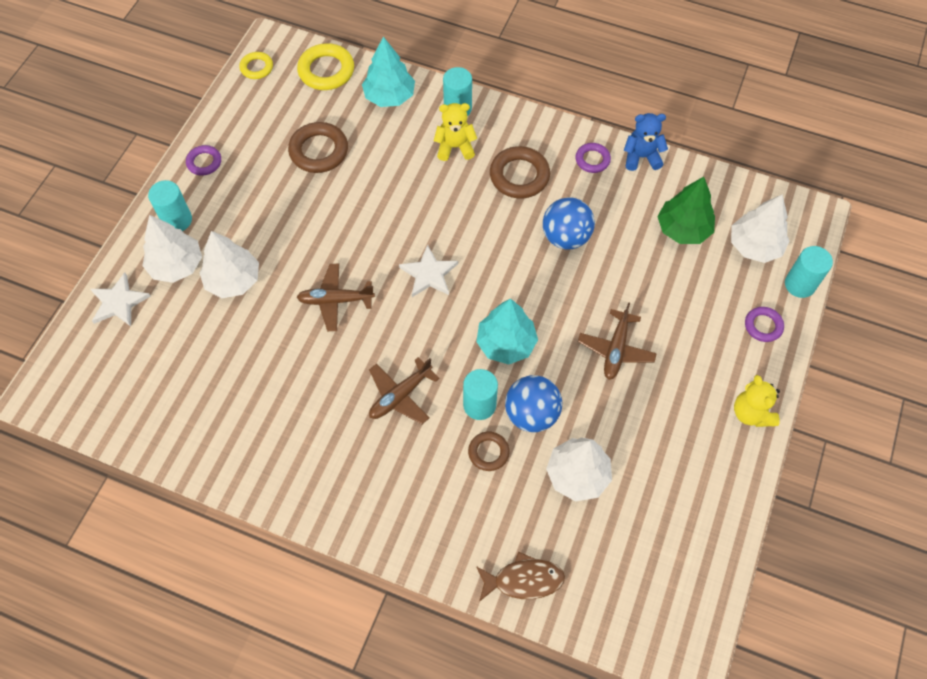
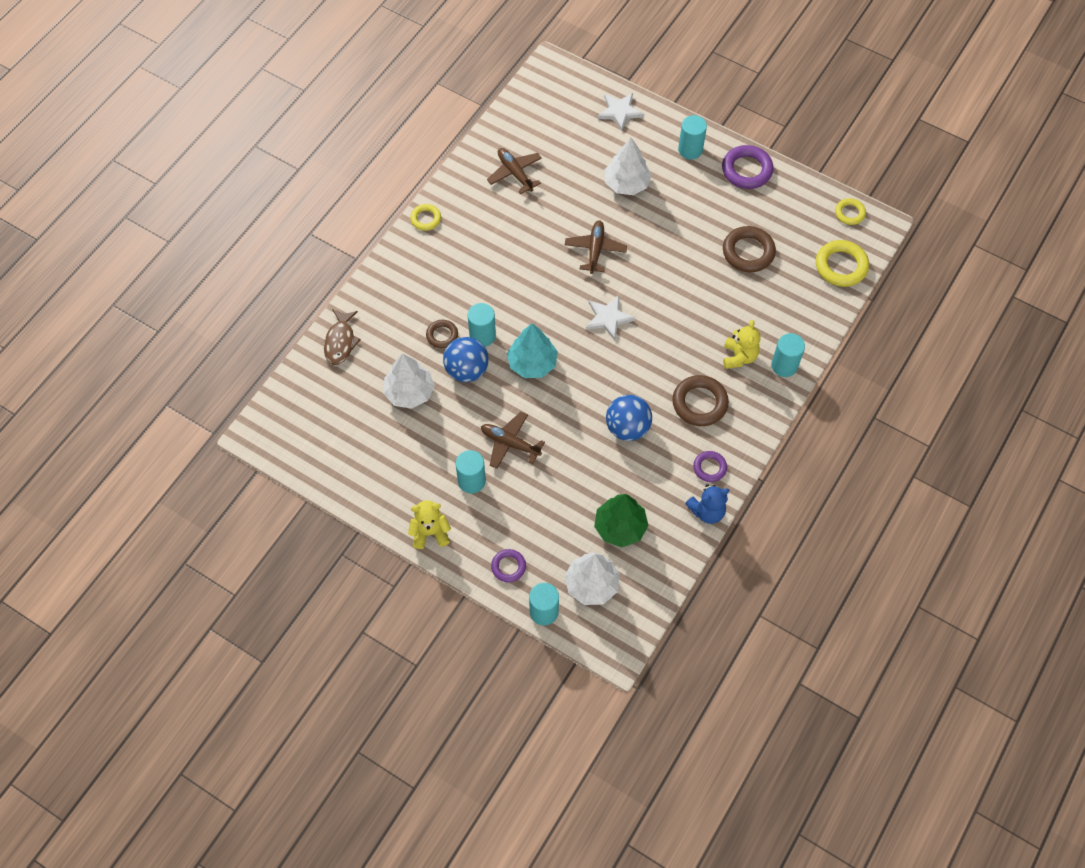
camera: 100 degrees right, 0 degrees up
(176, 265) = (647, 148): white tree -> none
(204, 162) = (746, 170): purple ring -> purple ring, size x1.70
(311, 510) = (426, 219): none -> yellow ring
(389, 96) = (805, 312): turquoise tree -> none
(400, 396) = (502, 284): brown plane -> brown plane (515, 173)
(641, 157) = (707, 511): blue teddy bear -> blue teddy bear turned 60 degrees clockwise
(674, 381) = (471, 481): none -> turquoise cylinder

